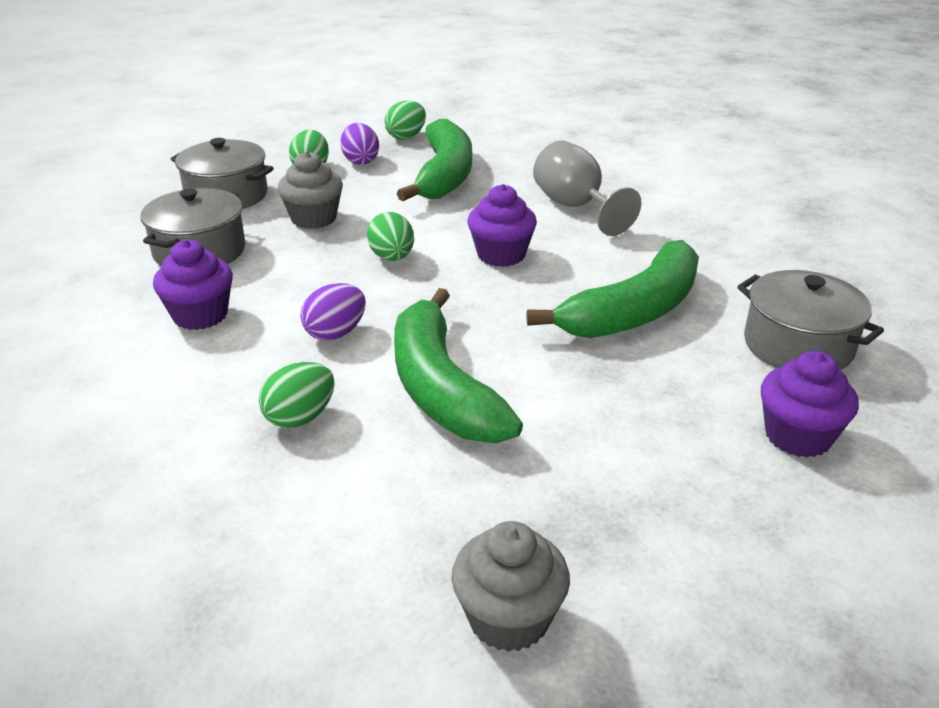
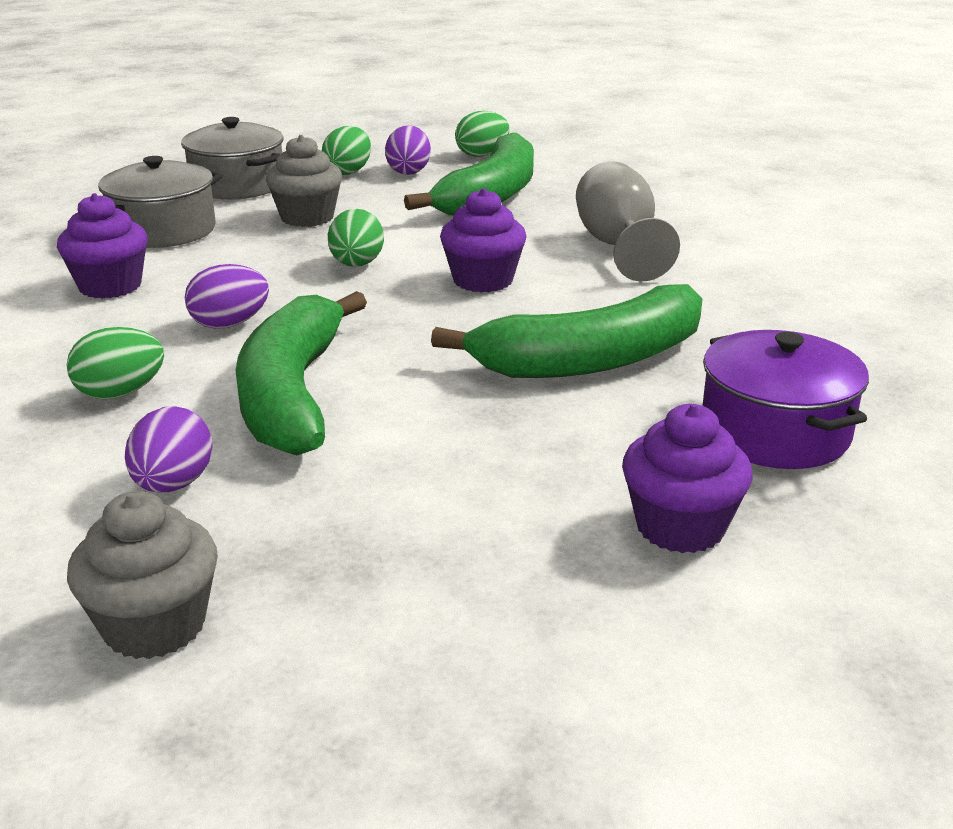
camera: 20 degrees right, 5 degrees down
(416, 491) = (173, 484): none -> purple egg
(798, 346) = (774, 432): grey pot -> purple pot

